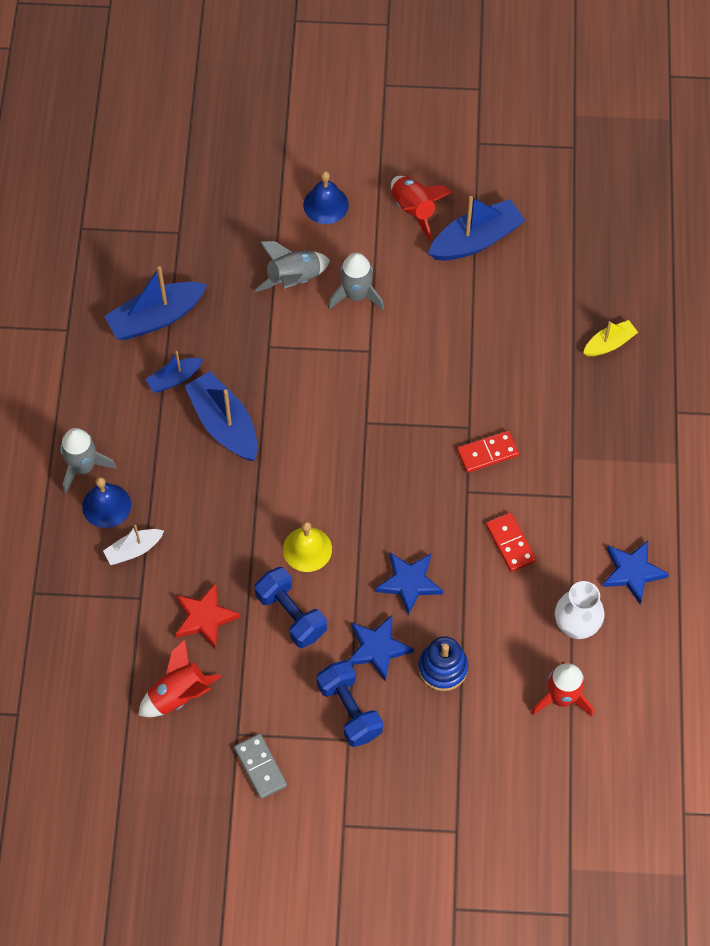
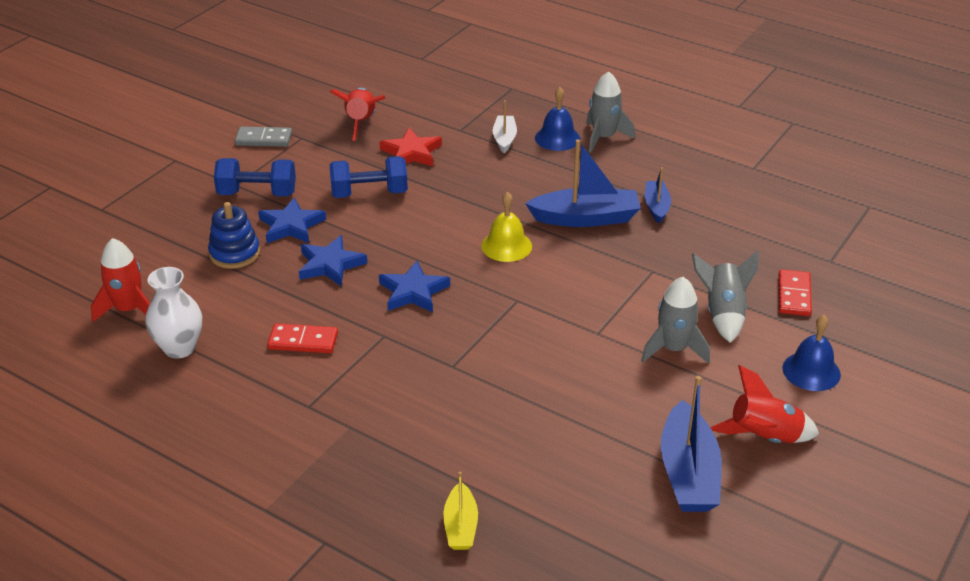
camera: 120 degrees right, 25 degrees down
(156, 318) = (733, 217): blue boat -> none
(307, 549) = (420, 221): yellow bell -> yellow bell (506, 246)
(487, 453) = (411, 366): red domino -> red domino (794, 295)
(632, 572) = (186, 412): blue star -> blue star (413, 292)

